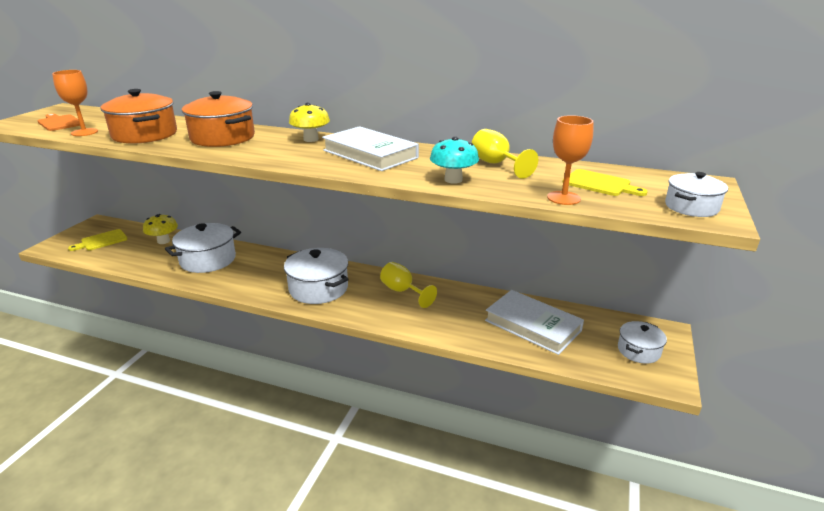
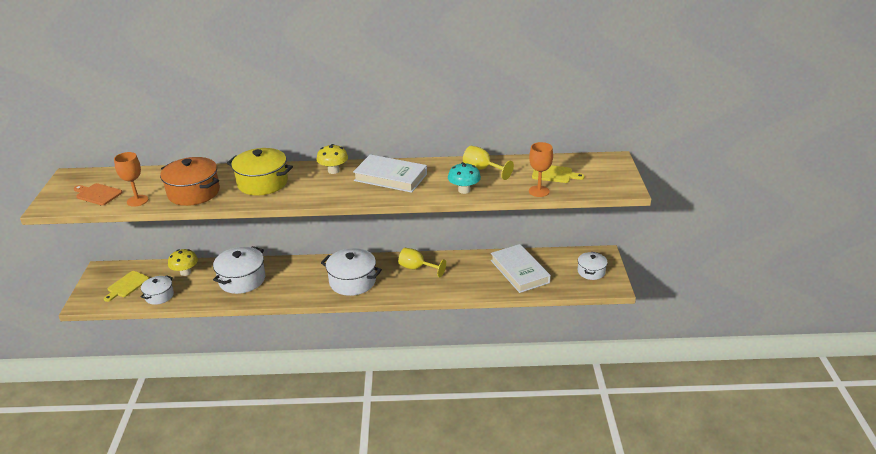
camera: 20 degrees left, 5 degrees up
(223, 138) = (262, 183): orange pot -> yellow pot
(532, 325) = (519, 271): white book -> white book turned 45 degrees clockwise
(691, 207) = (611, 182): white pot -> white pot (159, 296)

